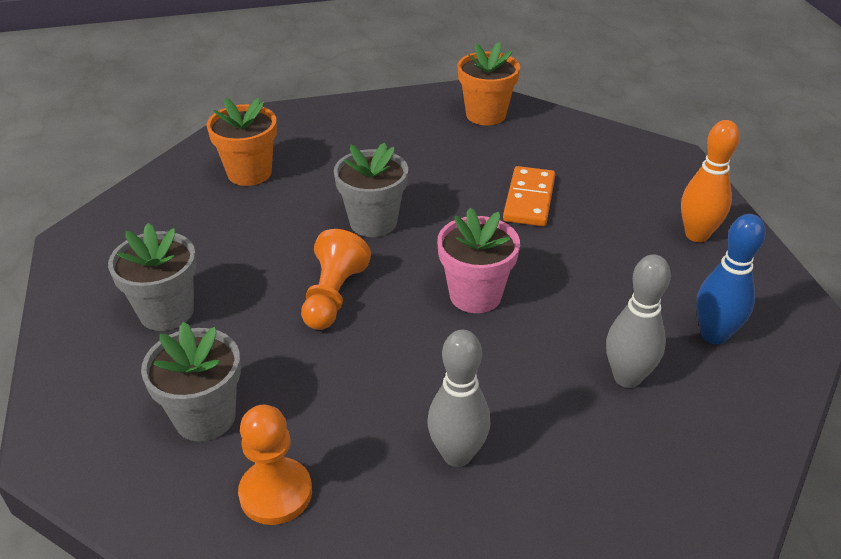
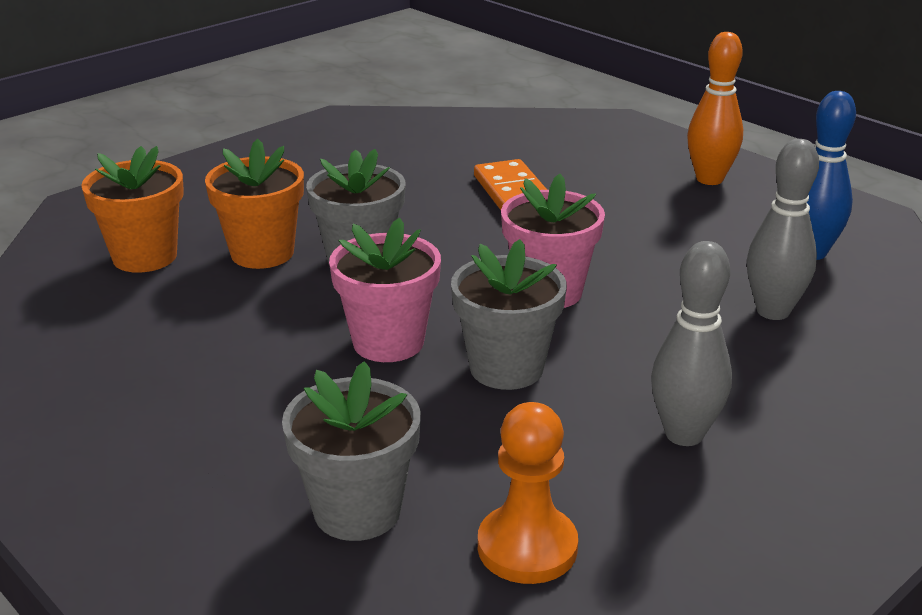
camera: 30 degrees left, 10 degrees down
(166, 312) = (185, 426): grey flower pot -> grey flower pot (506, 368)
(333, 296) = (388, 342): orange pawn -> pink flower pot
(485, 115) = (384, 133): orange flower pot -> orange flower pot (262, 253)

